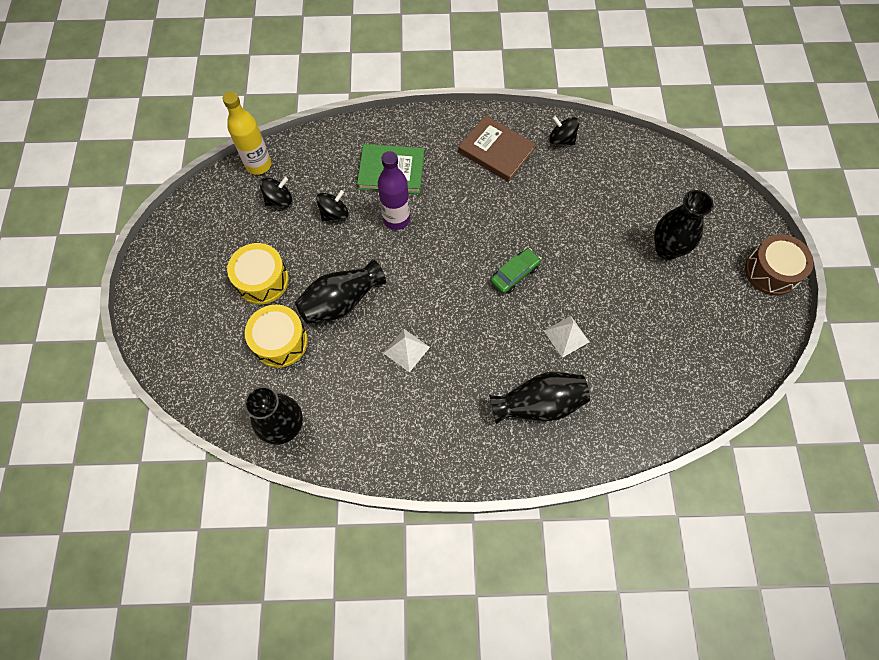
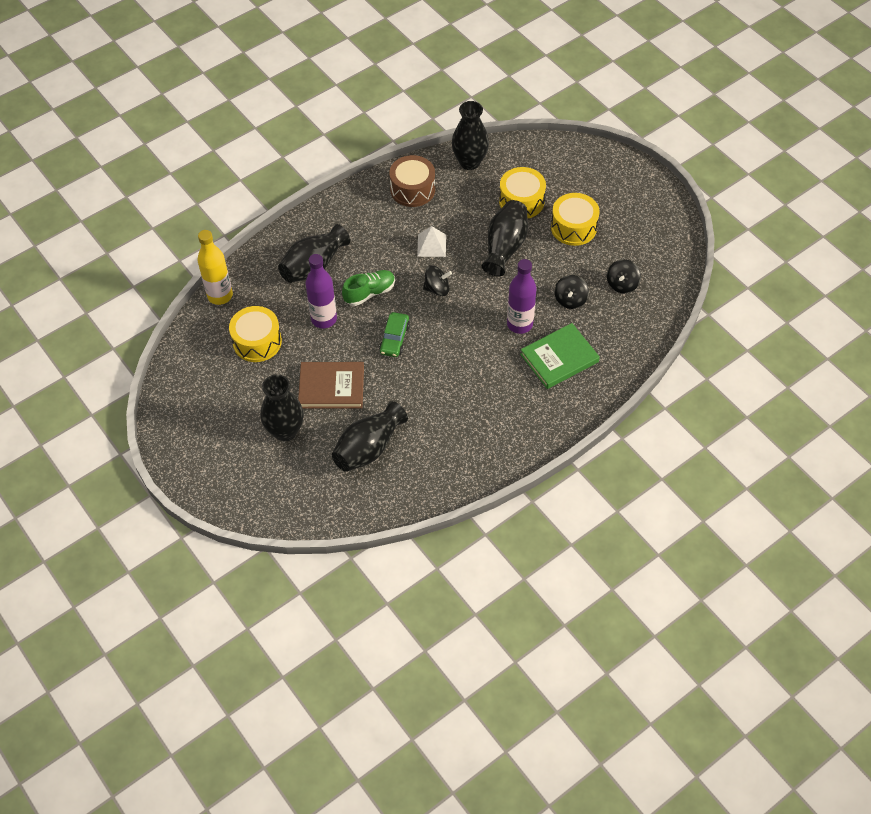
camera: 145 degrees right, 10 degrees down
(258, 165) = (666, 299): yellow bottle -> yellow bottle (220, 295)
(496, 151) = (489, 429): brown book -> brown book (331, 387)
(504, 336) = (369, 293): none -> green shoe
(561, 139) = (440, 476): black spinning top -> black spinning top (437, 288)
(566, 336) = (324, 319): white pyramid -> purple bottle
(604, 193) = (368, 448): none -> black vase
(645, 353) = (257, 342): none -> yellow drum
(771, 271) = (187, 464): brown drum -> brown drum (412, 189)

